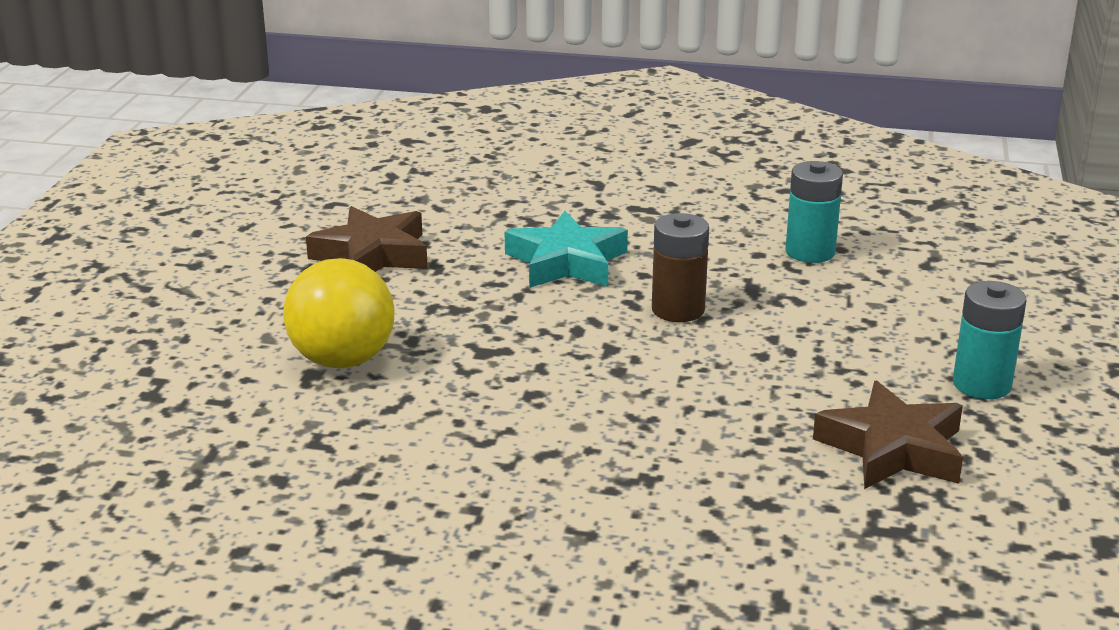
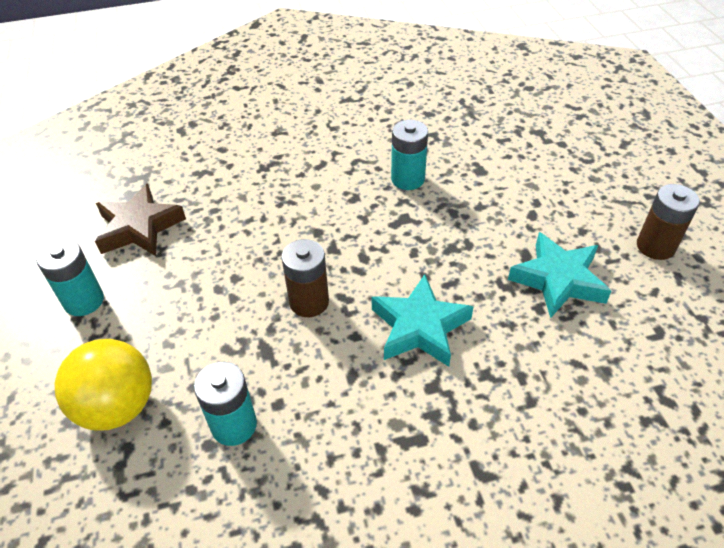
camera: 155 degrees right, 20 degrees up
(225, 249) = (655, 246): none -> brown battery
(342, 360) = (474, 183): yellow ball -> yellow ball (118, 406)
(372, 254) = (558, 280): brown star -> turquoise star
(430, 392) = (408, 179): none -> turquoise battery

